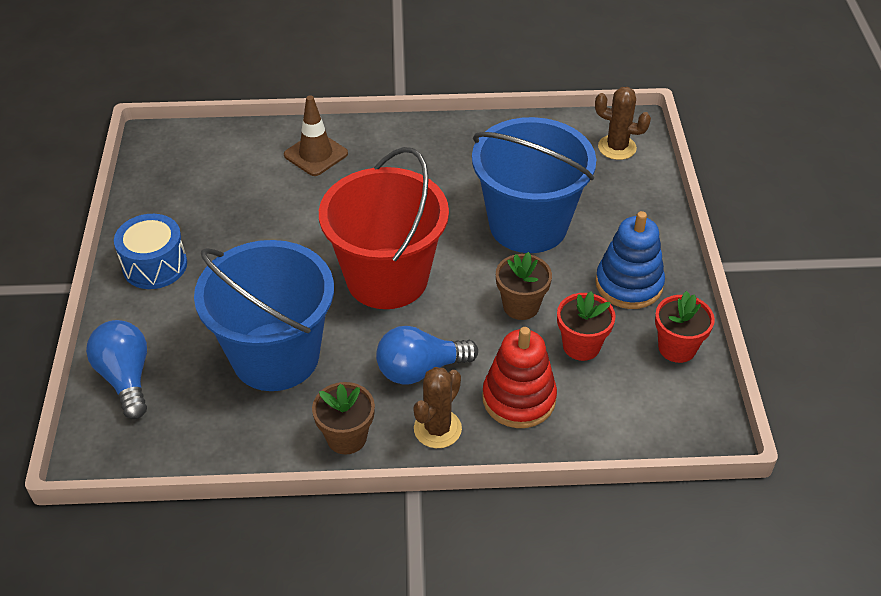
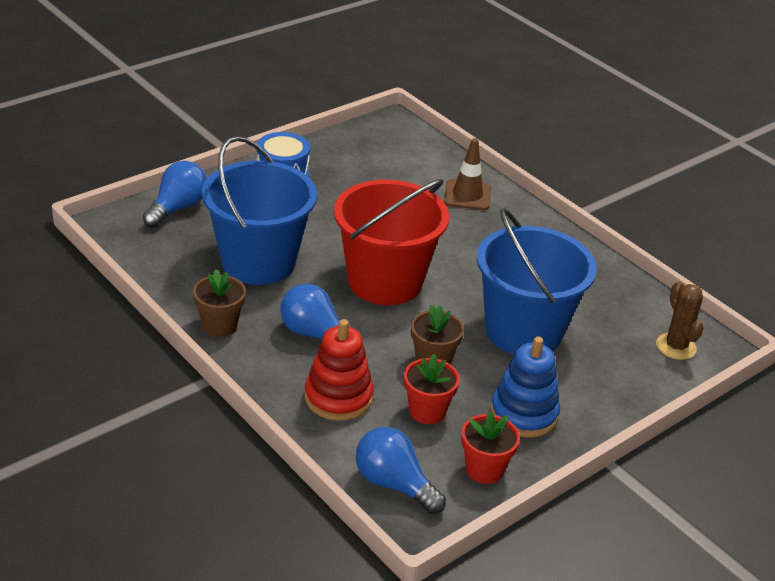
camera: 50 degrees right, 10 degrees down
(437, 429) = (269, 366): brown cactus -> none
(655, 419) = (394, 484): none -> blue light bulb

